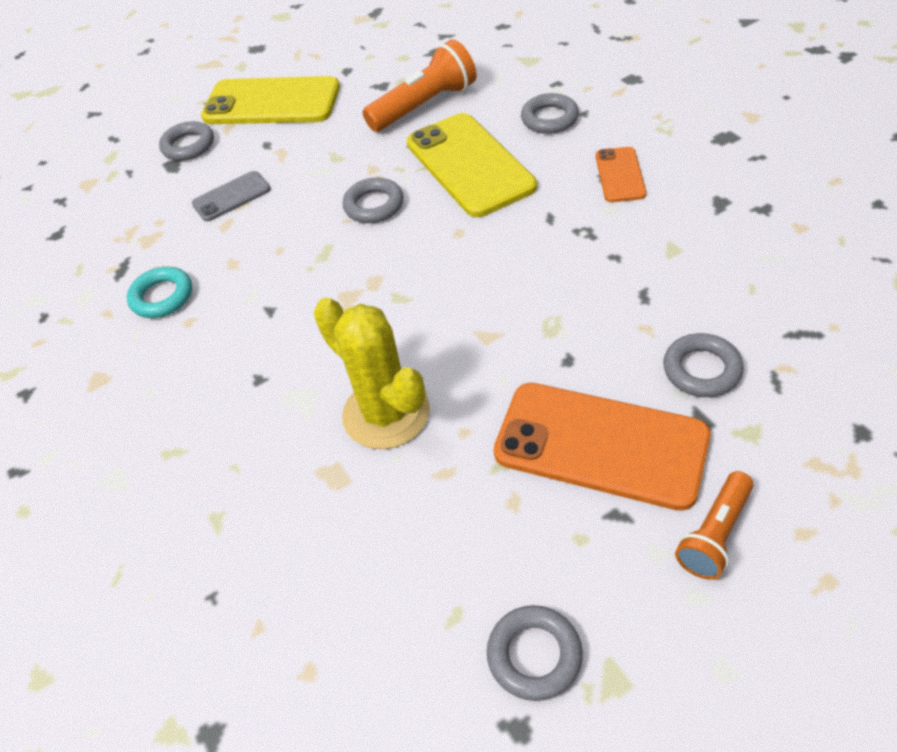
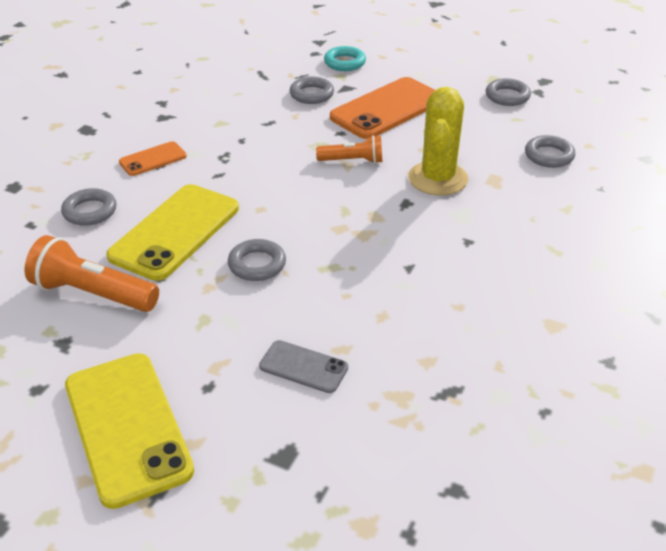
camera: 130 degrees left, 10 degrees down
(162, 297) = (452, 339): turquoise ring -> turquoise ring (344, 62)
(188, 146) = (244, 461): grey ring -> grey ring (549, 156)
(600, 445) = (387, 109): orange phone -> orange phone turned 60 degrees clockwise
(715, 535) = (405, 73): orange flashlight -> orange flashlight (353, 161)

